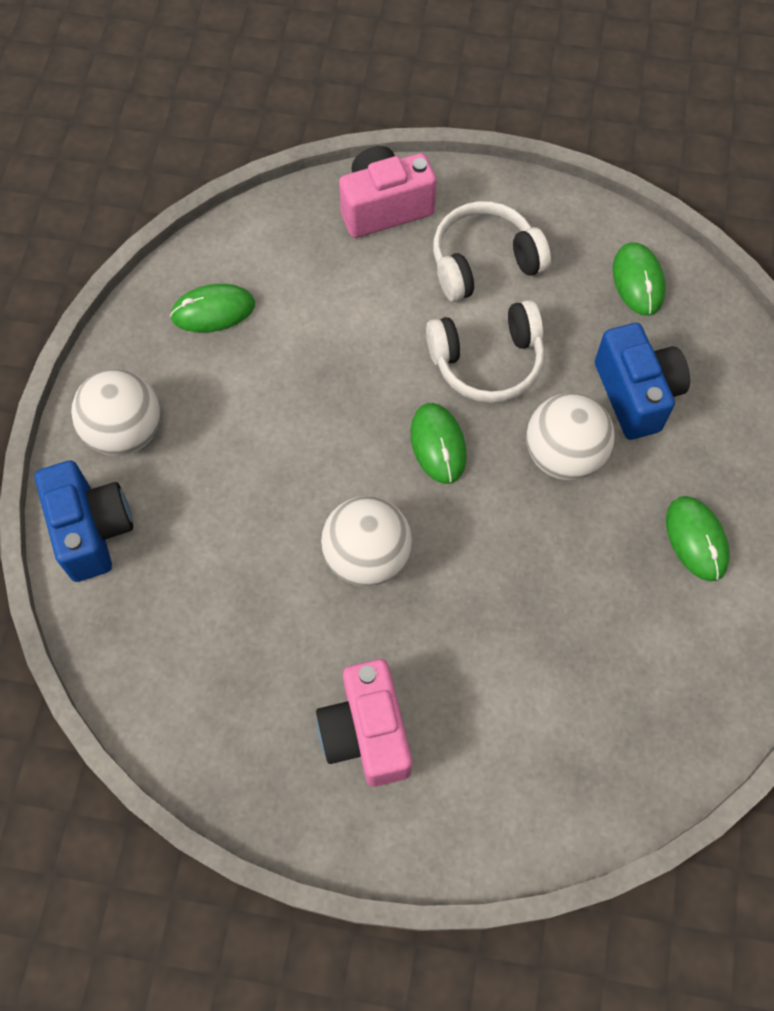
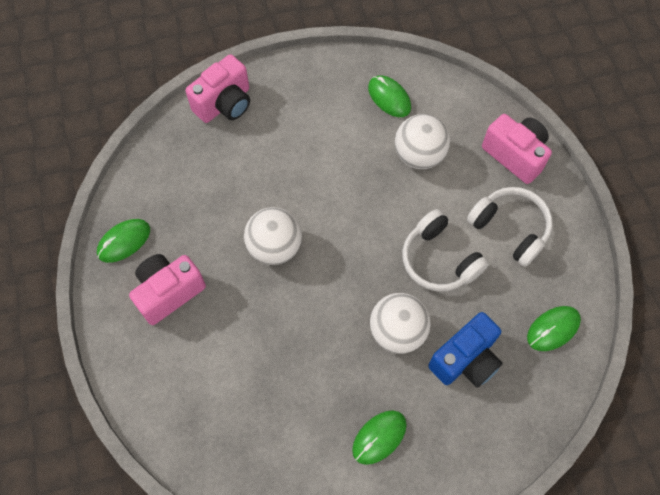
camera: 65 degrees right, 0 degrees up
(92, 530) = (224, 104): blue camera -> pink camera
(125, 431) = (290, 91): white ball -> white ball (419, 155)
(438, 444) = (366, 255): green mouse -> green mouse (124, 241)

